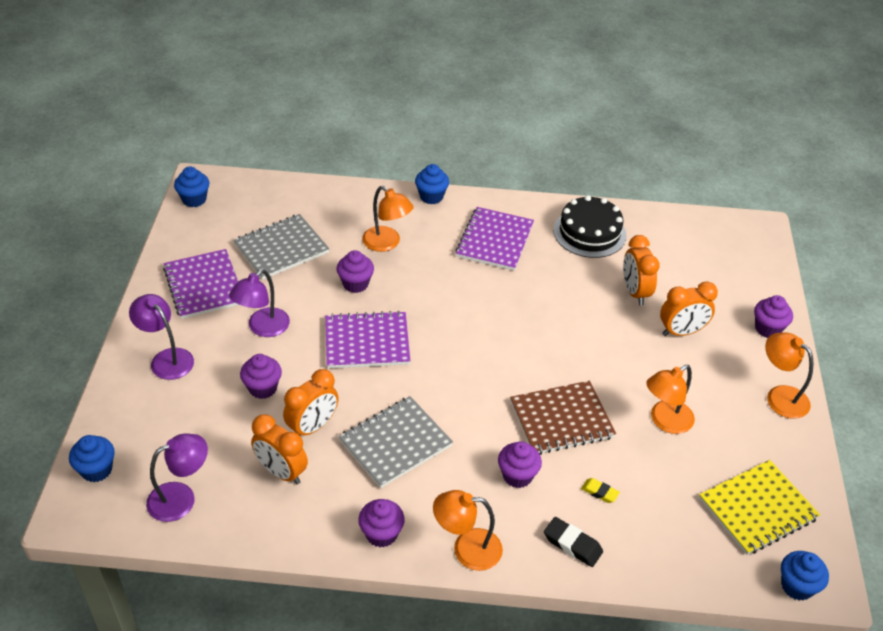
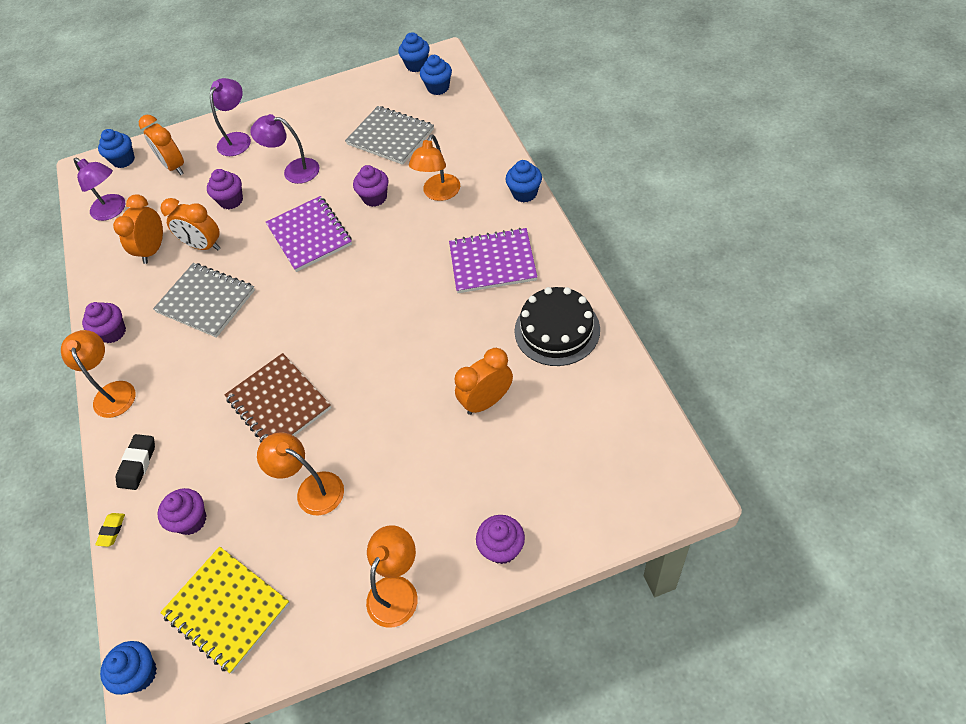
camera: 75 degrees right, 10 degrees up
(204, 286) = (322, 119): purple notebook -> none
(243, 197) = (438, 88): none -> blue cupcake
(517, 476) = (200, 396): purple cupcake -> purple cupcake (191, 520)
(599, 492) = (202, 464): yellow eraser -> yellow eraser (112, 530)
(681, 332) = (449, 463): orange clock -> orange clock (174, 166)

